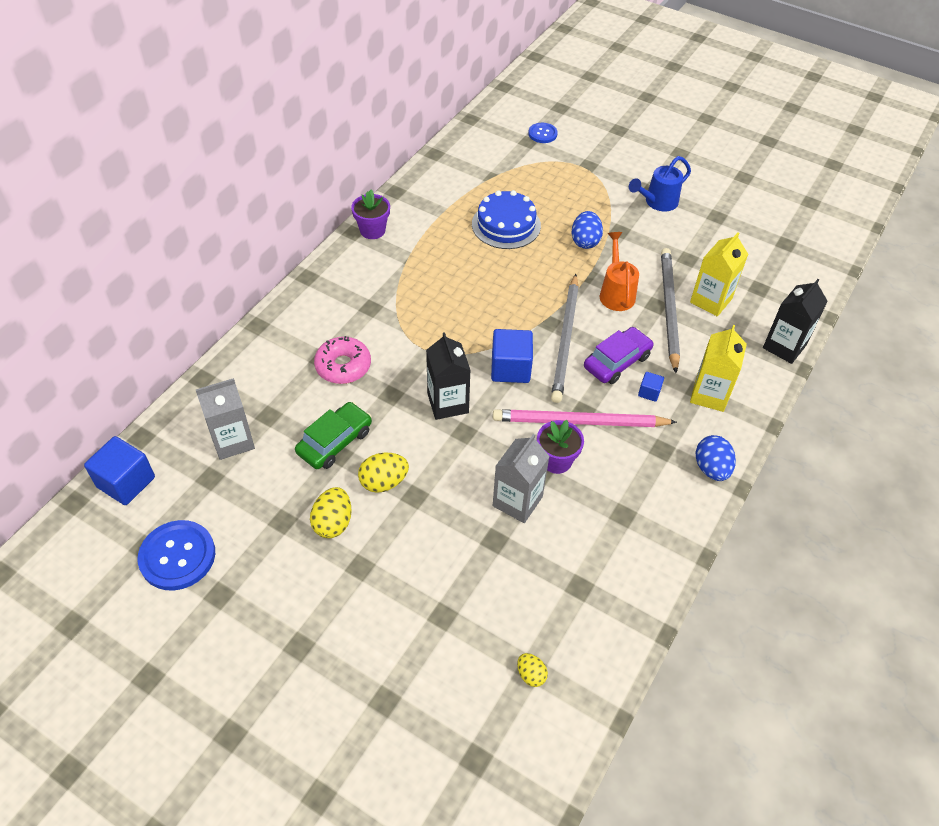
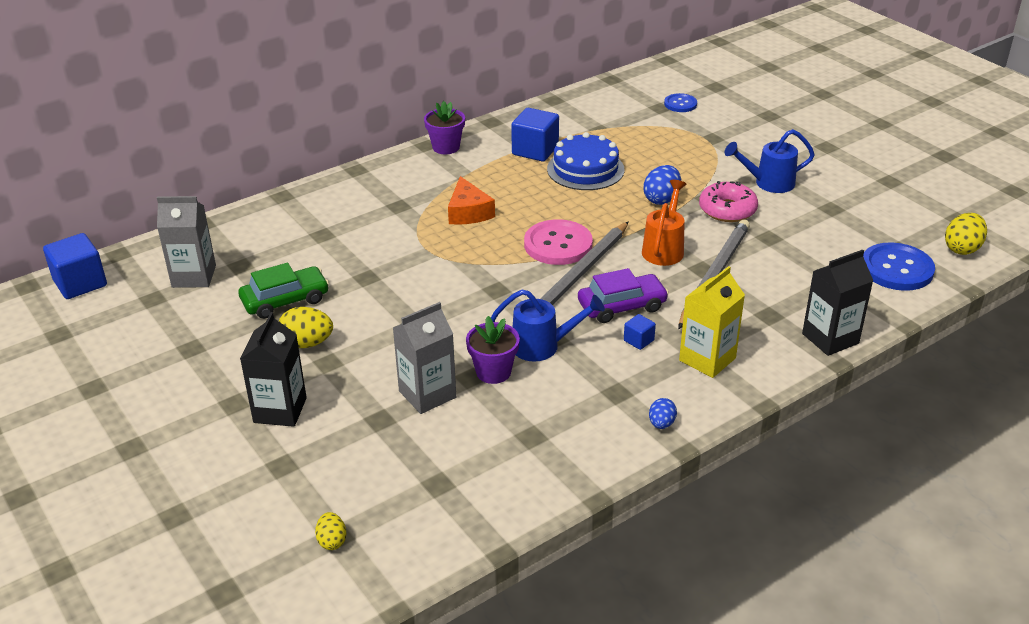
camera: 25 degrees right, 15 degrees down
(177, 556) = (80, 349): blue button -> blue button (896, 269)
(333, 523) = (235, 362): yellow egg -> yellow egg (962, 248)
(343, 366) = (338, 244): pink donut -> pink donut (727, 210)
(435, 298) = (468, 212): none -> orange cheese
(448, 403) = (417, 297): black carton -> black carton (280, 410)
(510, 368) = (502, 285): blue cube -> blue cube (535, 150)
(530, 312) = (558, 244): none -> pink button
(579, 422) = (542, 346): pink pencil -> blue watering can
(711, 300) = (769, 279): yellow carton -> none
(711, 468) = (661, 424): blue egg -> blue egg, size x0.61

